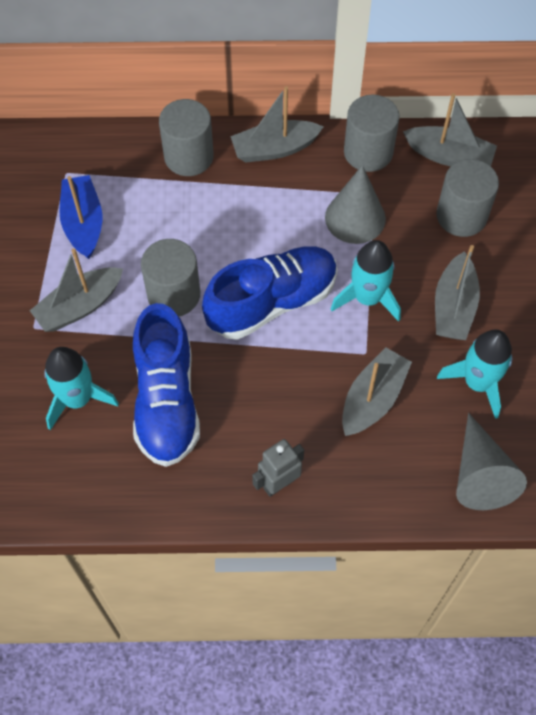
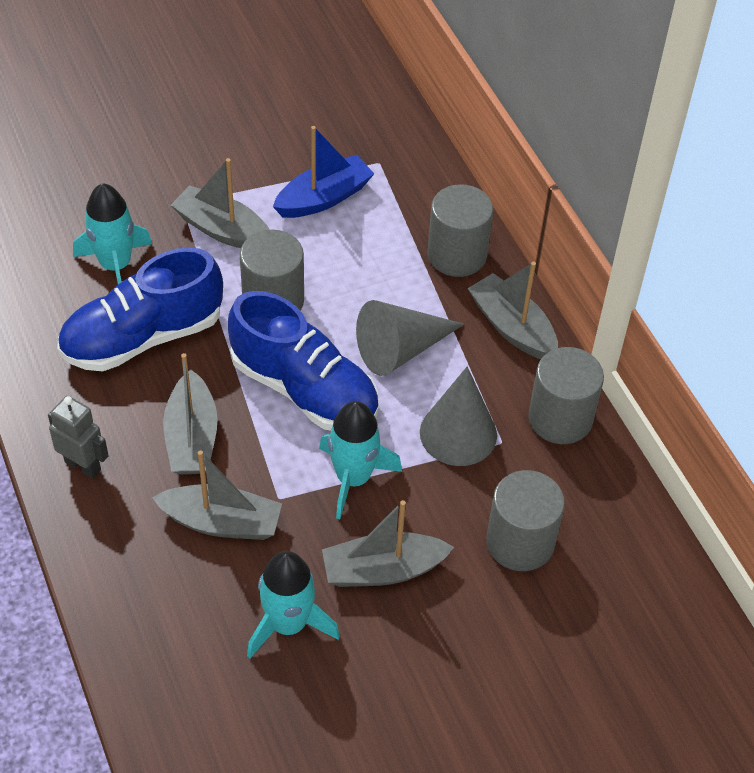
camera: 65 degrees right, 10 degrees down
(449, 156) = (604, 504): grey boat -> grey boat (191, 437)
(480, 474) = (166, 659): grey cone -> grey cone (401, 349)

